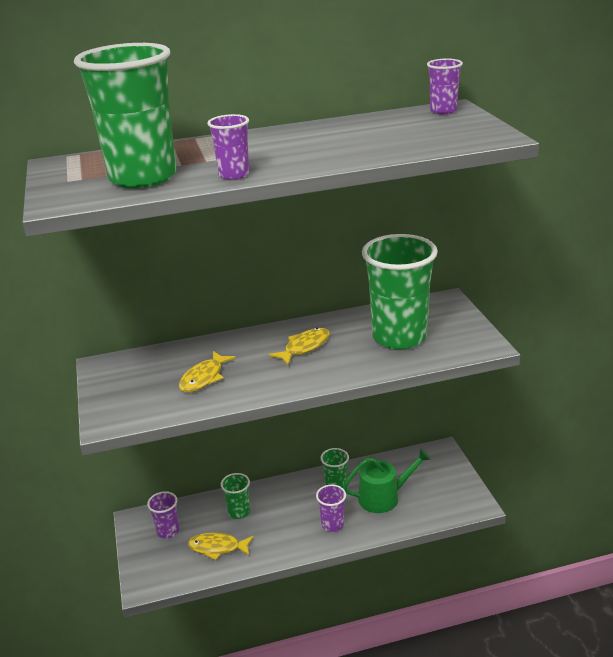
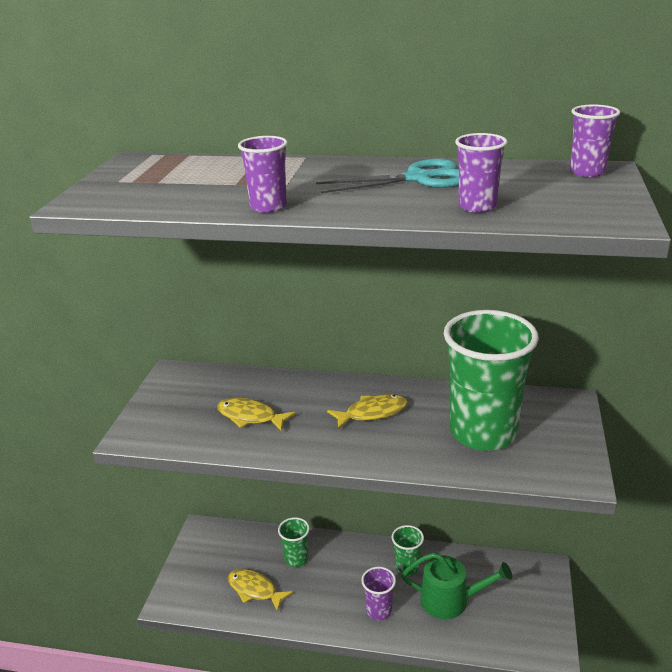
camera: 25 degrees right, 0 degrees up
(143, 177) = (183, 191): green cup -> none
(168, 531) = (222, 553): purple cup -> purple cup (477, 206)
(204, 378) = (250, 417): yellow fish -> yellow fish turned 60 degrees clockwise
(327, 135) = (419, 179): none -> turquoise scissors

